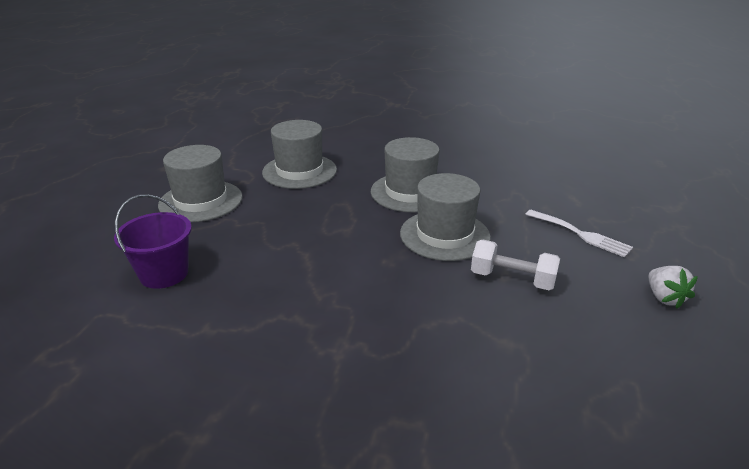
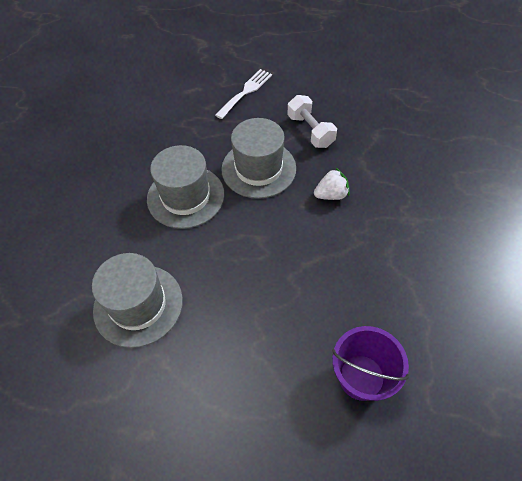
camera: 95 degrees left, 25 degrees up
(201, 201) = (217, 397): grey hat -> none
(512, 279) = (310, 131): white dumbbell -> white dumbbell turned 45 degrees counterclockwise
(664, 298) = (313, 65): white strawberry -> white strawberry (331, 195)

